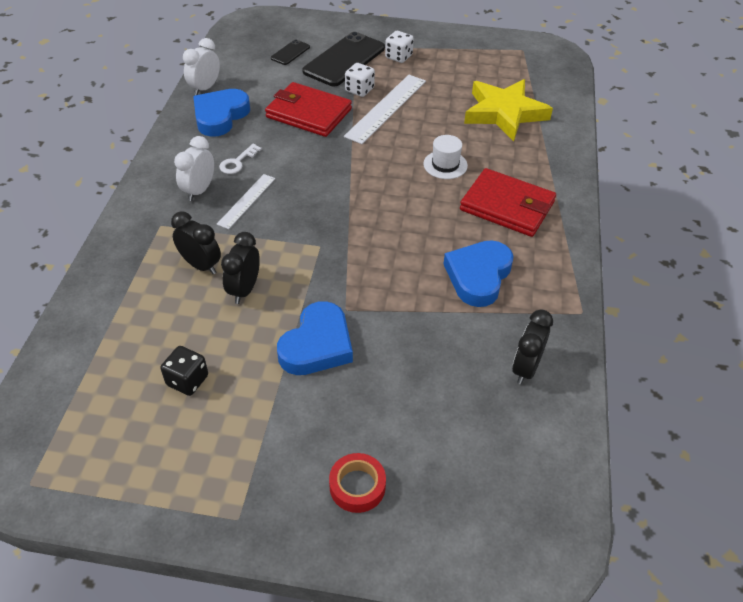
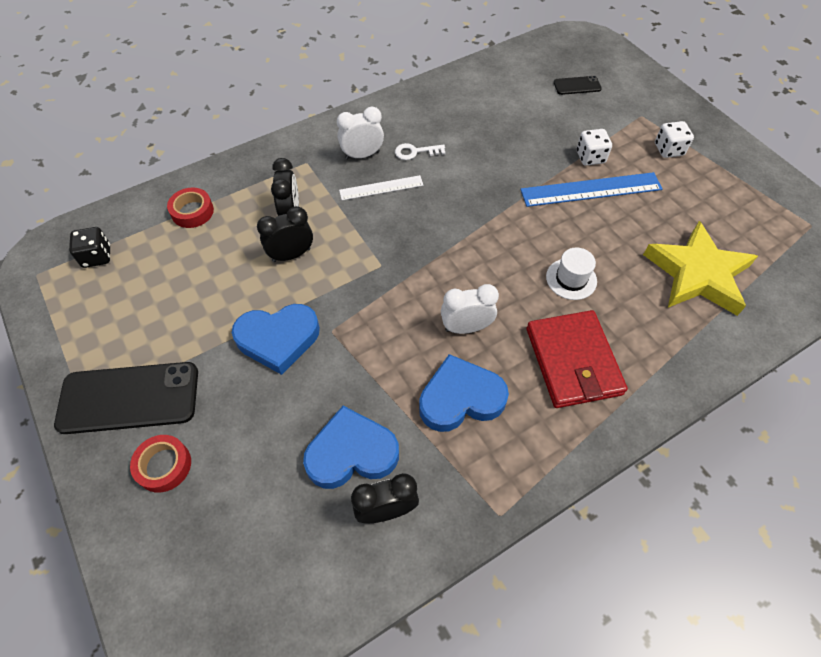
camera: 50 degrees right, 10 degrees up
(112, 326) = (192, 212): none -> red tape
(187, 380) = (179, 288): black dice -> black dice (97, 256)
(205, 88) = (472, 75): white clock -> white clock (466, 327)
(220, 116) = (452, 105): blue heart -> blue heart (351, 453)
(308, 113) = (520, 149): red wallet -> none
(344, 60) = (614, 121): black phone -> black phone (129, 398)
(386, 108) = (591, 189): white ruler -> blue ruler

